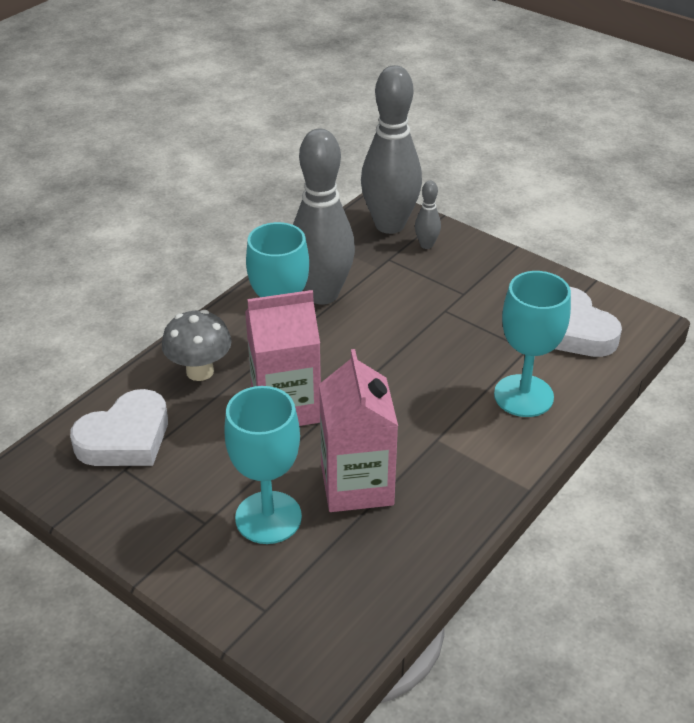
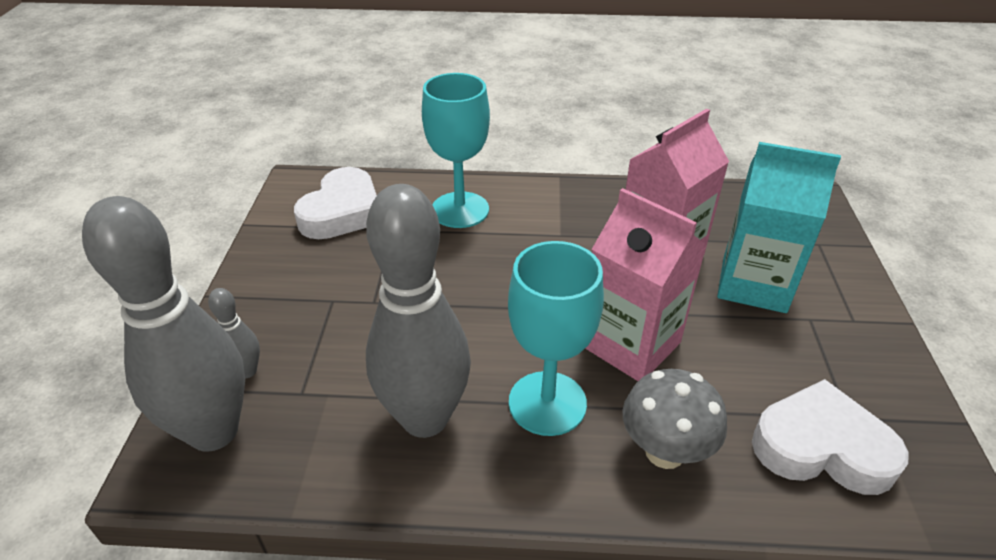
camera: 125 degrees left, 0 degrees up
(268, 517) = (754, 284): turquoise goblet -> turquoise carton

